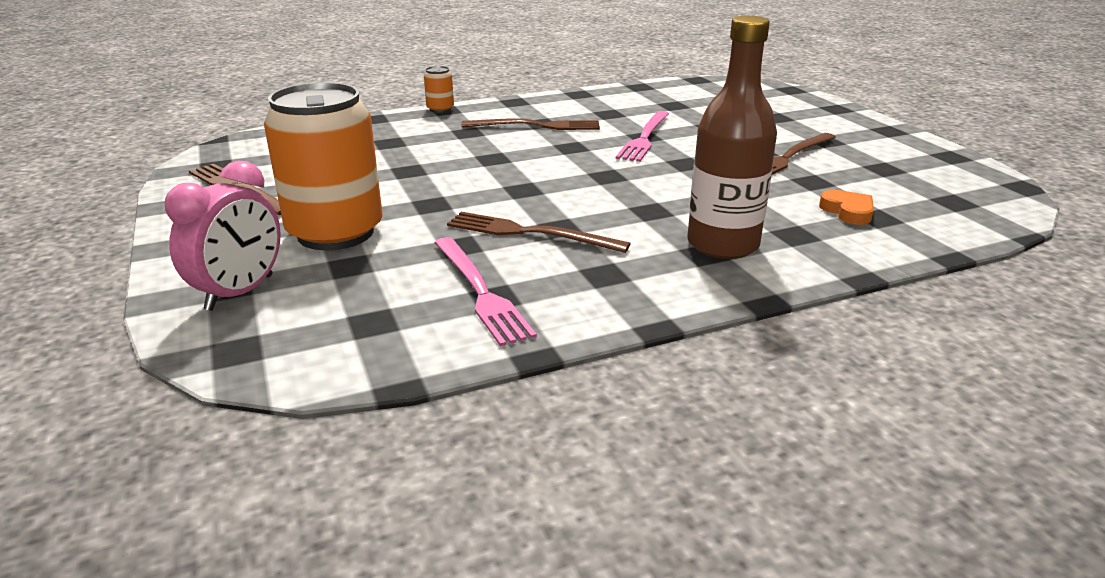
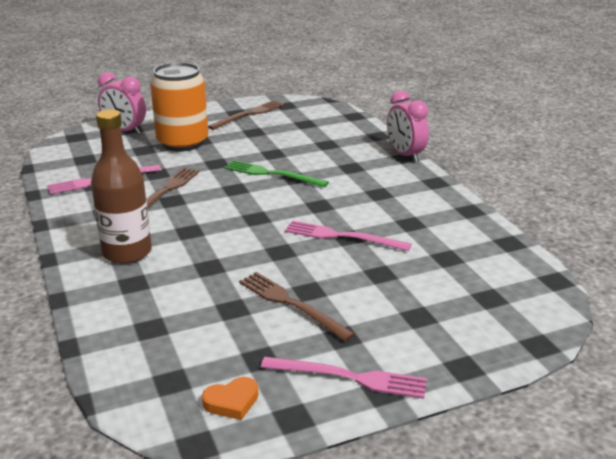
camera: 90 degrees right, 0 degrees up
(440, 109) = (405, 155): orange can -> pink clock
(480, 169) = (272, 174): none -> green fork
(536, 126) = (368, 192): brown fork -> none
(848, 211) = (165, 314): orange heart -> orange heart (232, 402)
(882, 139) = (349, 377): none -> pink fork

